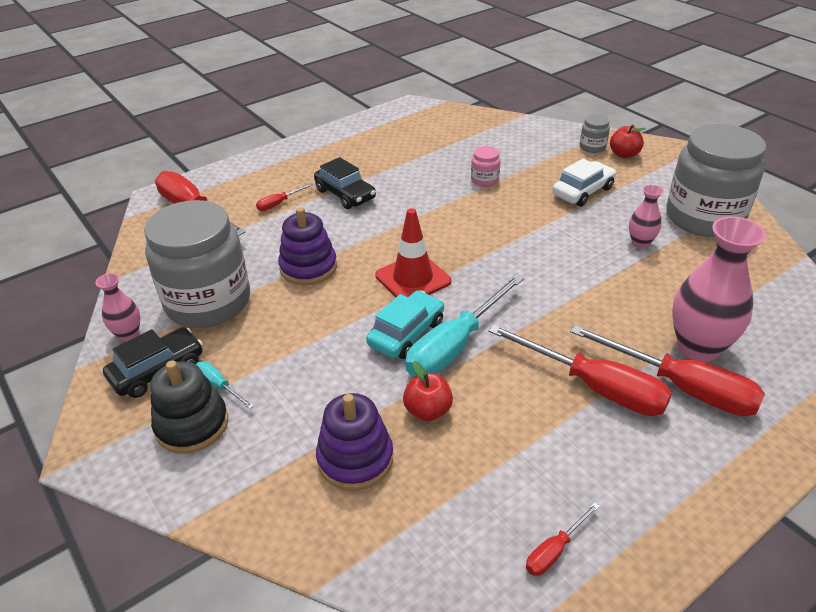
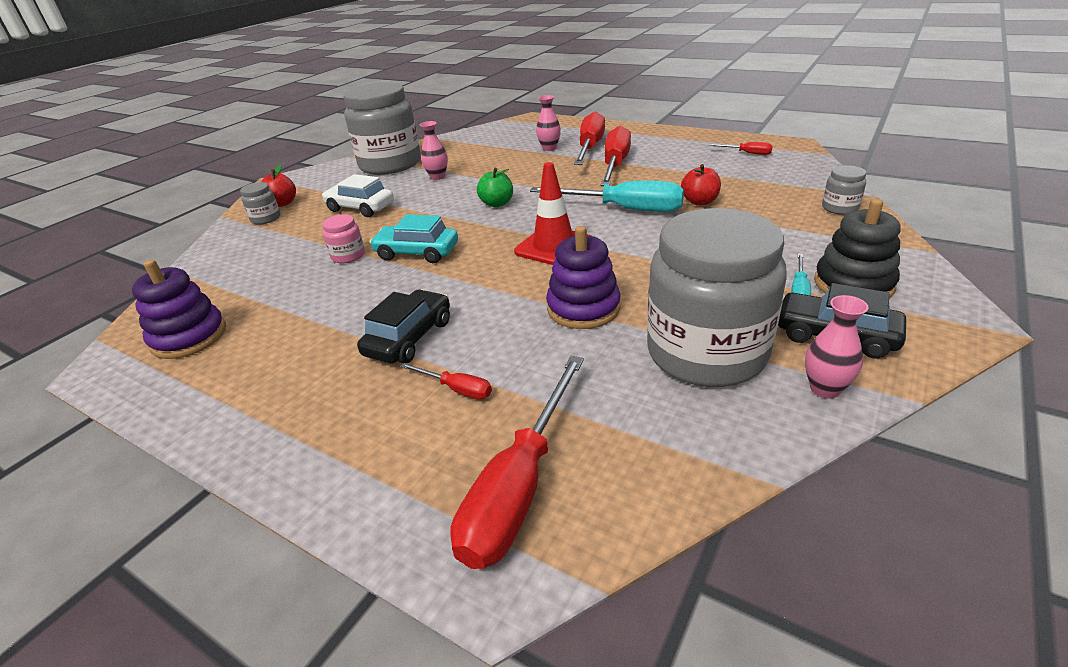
camera: 110 degrees left, 5 degrees down
(314, 525) = (839, 208): none -> grey jar
(355, 459) = (774, 211): purple stacking toy -> purple stacking toy (189, 337)
(406, 333) = (630, 229): turquoise car -> turquoise car (417, 253)
(534, 267) = (497, 203): none -> green apple
(698, 348) = (549, 148): pink vase -> pink vase, size x0.52

